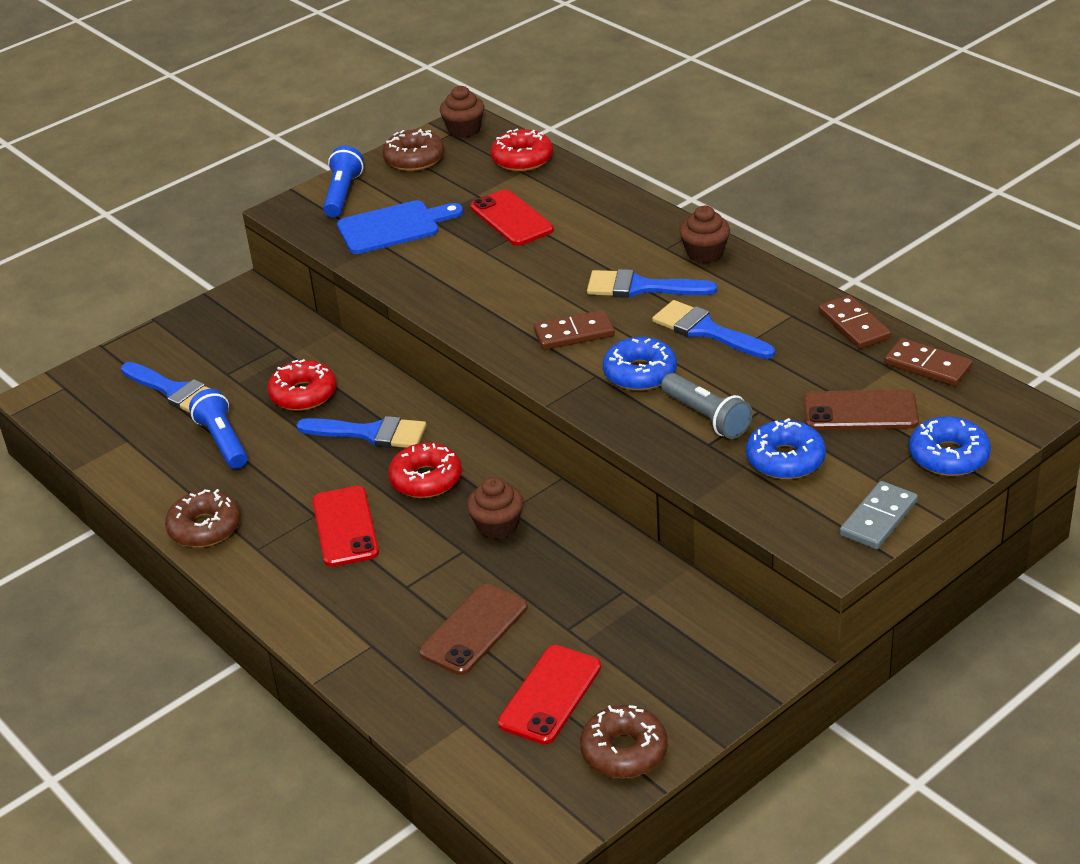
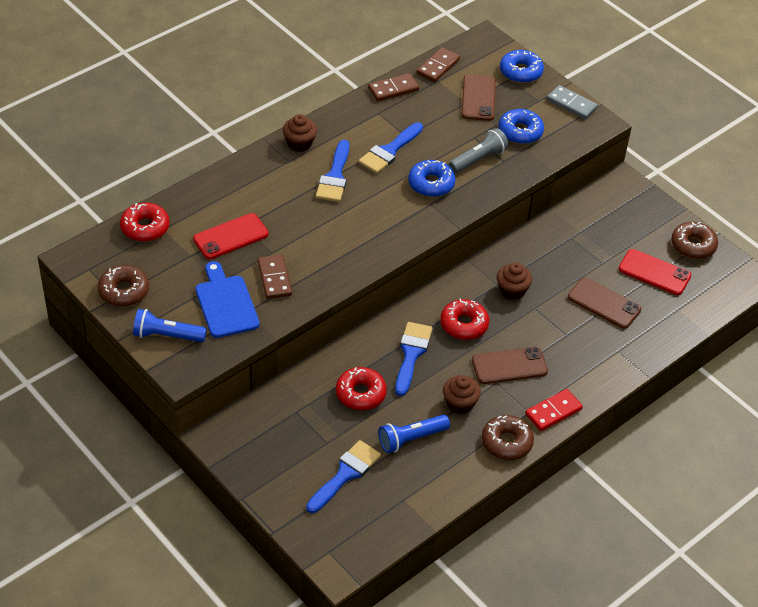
camera: 95 degrees left, 10 degrees up
(255, 573) = (553, 411): none -> red domino
(345, 527) = (509, 366): red phone -> brown phone
(464, 129) = (85, 260): brown cupcake -> brown cupcake (460, 403)
(574, 333) = (383, 211): brown domino -> brown domino (274, 278)

